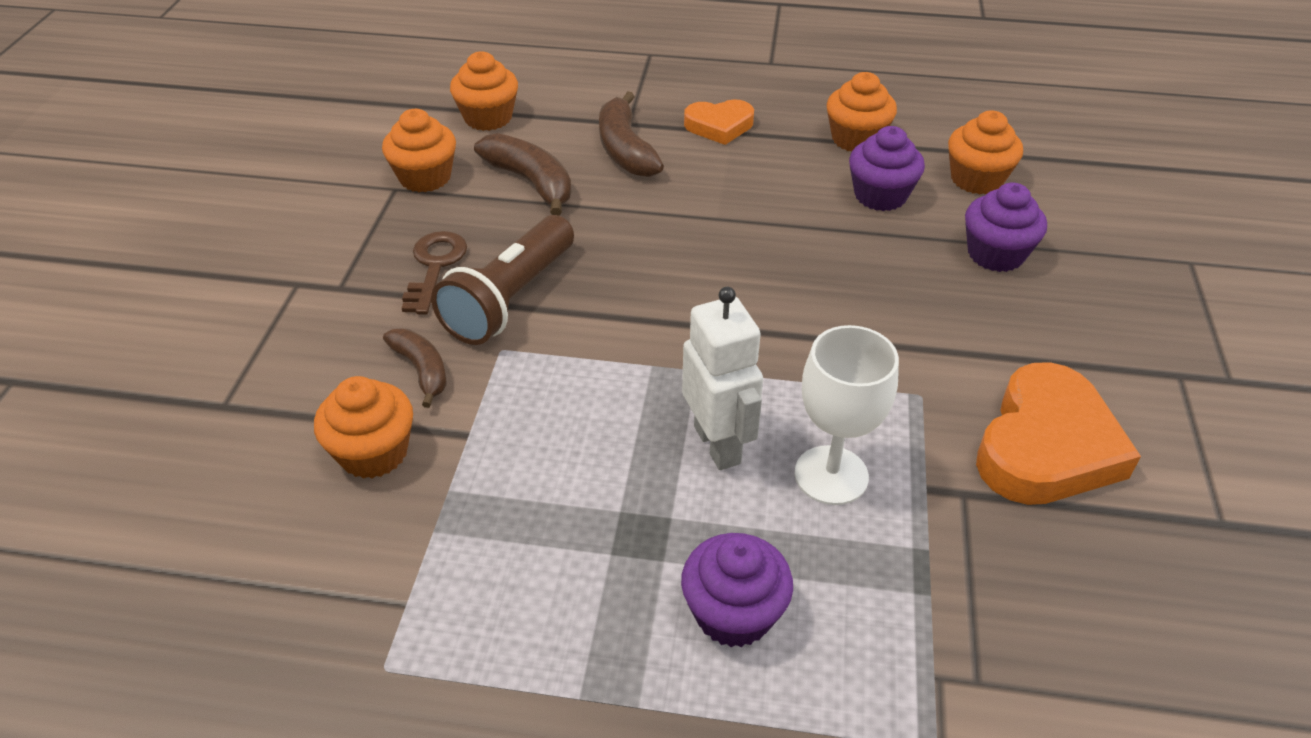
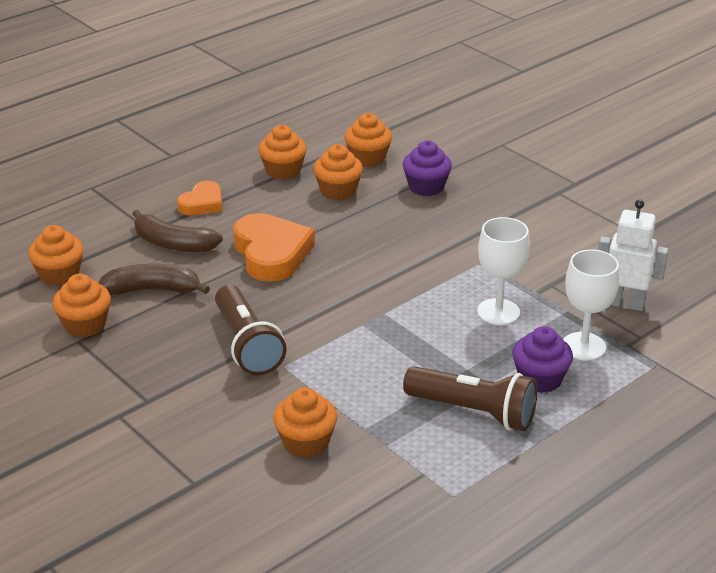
camera: 50 degrees left, 10 degrees down
(421, 370) = (263, 400): brown banana -> none
(434, 266) = (179, 358): brown key -> none
(585, 580) = (473, 412): none -> brown flashlight
(718, 444) = (440, 333): white robot -> white robot (624, 303)
(868, 620) = (583, 346): none -> white goblet
(880, 195) = (338, 191): purple cupcake -> orange cupcake
(1046, 446) = (552, 249): orange heart -> orange heart (271, 253)

